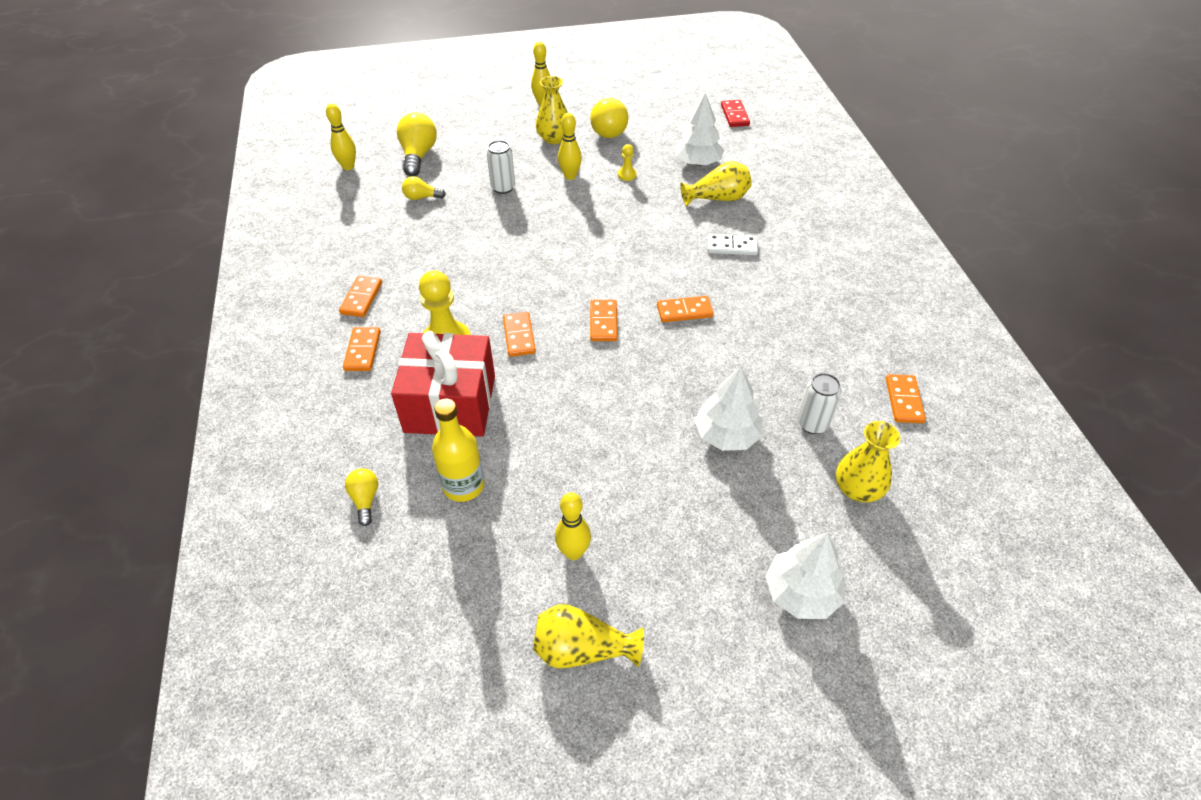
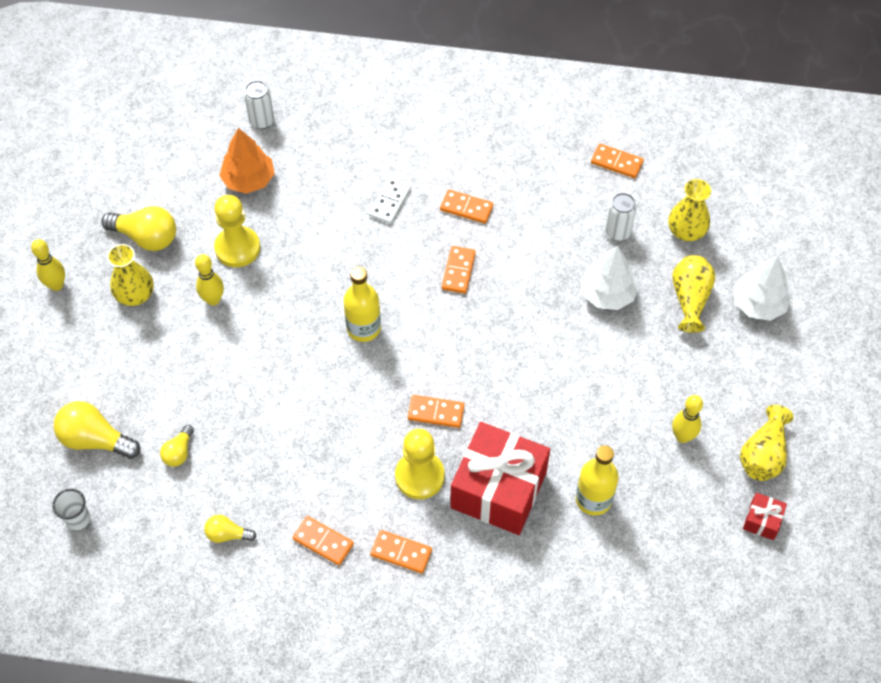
camera: 70 degrees left, 10 degrees up
(348, 167) = (78, 519): yellow bowling pin -> white cup
(365, 500) = (583, 579): yellow light bulb -> yellow light bulb (227, 534)
(487, 670) = (762, 521): none -> red gift
(503, 188) = (202, 368): white can -> white can (261, 121)
(587, 266) = (363, 328): none -> yellow bottle
(603, 322) = (446, 339): orange domino -> orange domino (466, 208)
(627, 175) = (237, 248): yellow pawn -> yellow pawn, size x2.16
(697, 162) = (249, 179): white tree -> orange tree
(717, 198) = (314, 185): yellow vase -> yellow vase (690, 299)
(735, 115) = (184, 116): red domino -> none

